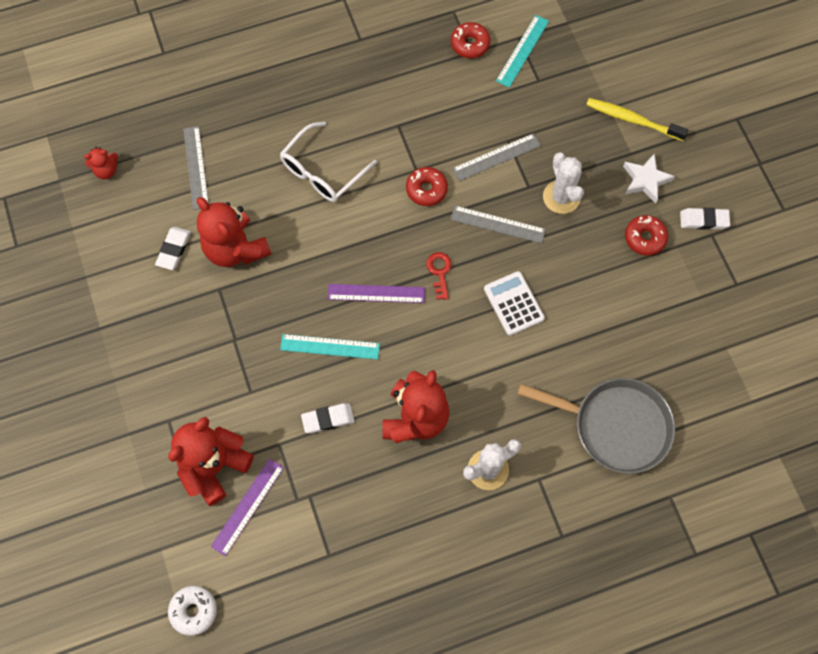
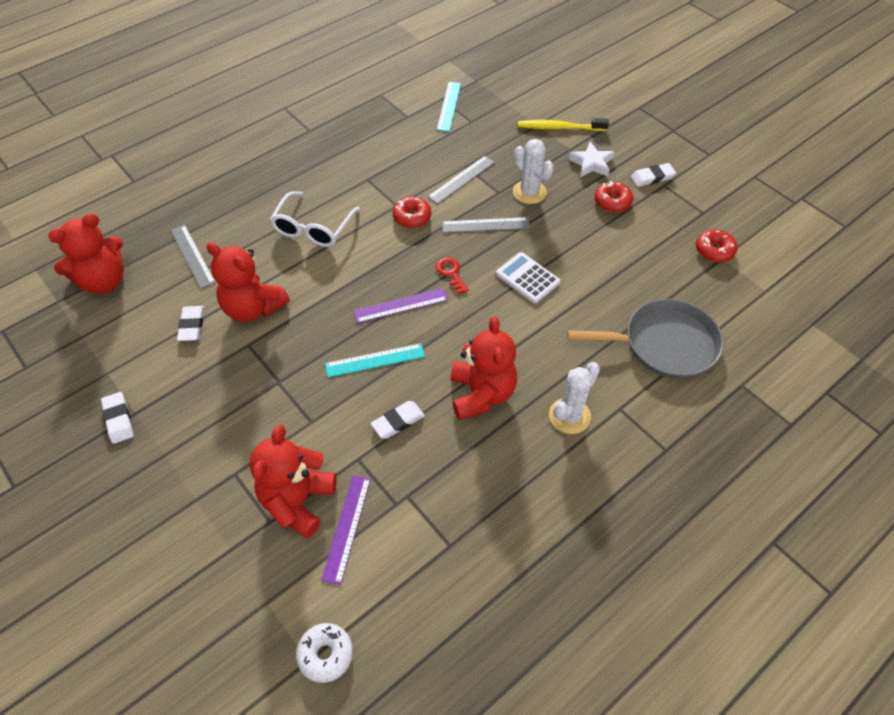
camera: 20 degrees left, 15 degrees down
(84, 329) = (118, 419): none -> white eraser
(106, 170) = (104, 281): red teddy bear -> red teddy bear, size x2.07
(470, 44) = (404, 112): red donut -> red donut (714, 250)

